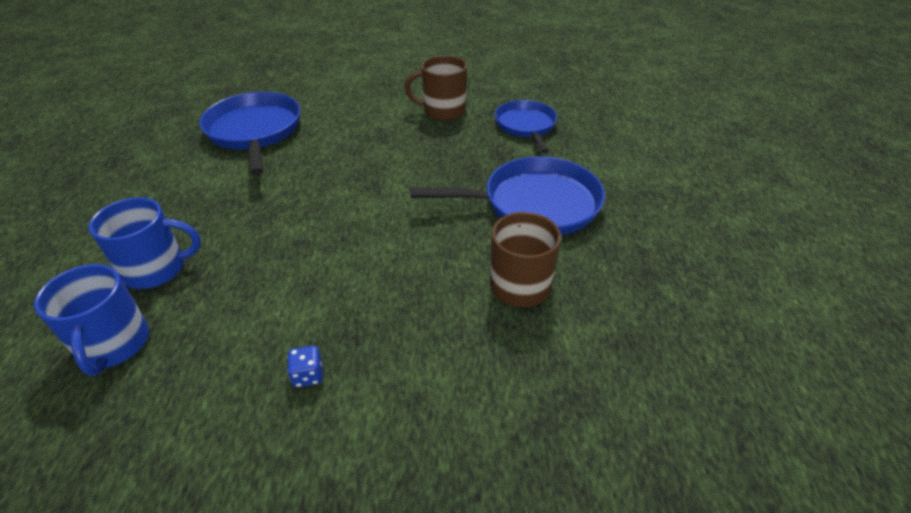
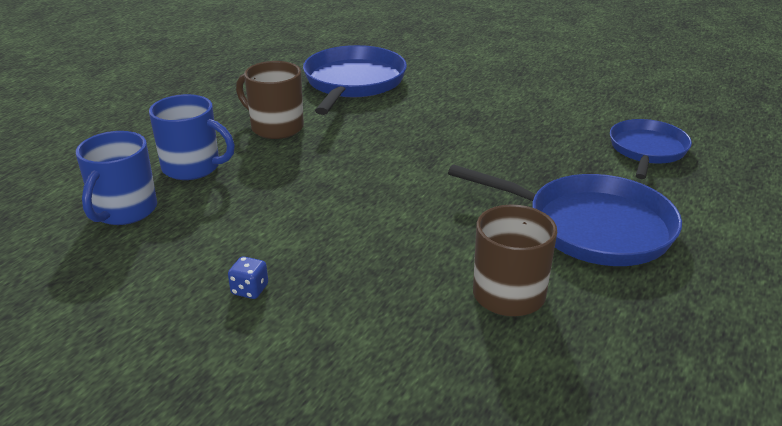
camera: 30 degrees right, 10 degrees down
(443, 111) = (559, 111): brown mug -> brown mug (276, 127)

